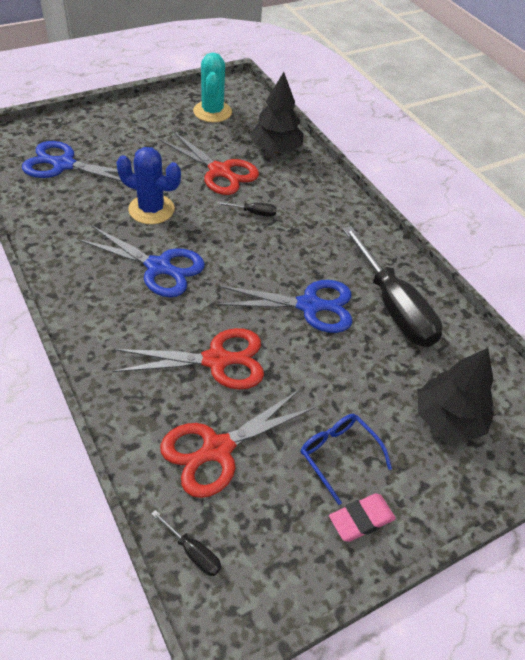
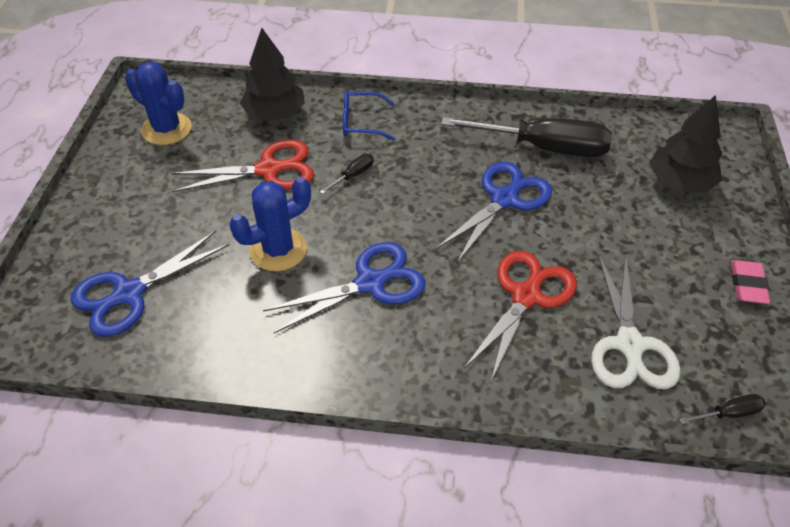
camera: 50 degrees left, 0 degrees up
(212, 112) = (166, 129): turquoise cactus -> blue cactus
(217, 449) = (629, 345): red scissors -> white scissors
(338, 455) = (679, 266): blue glasses -> blue glasses (361, 123)

